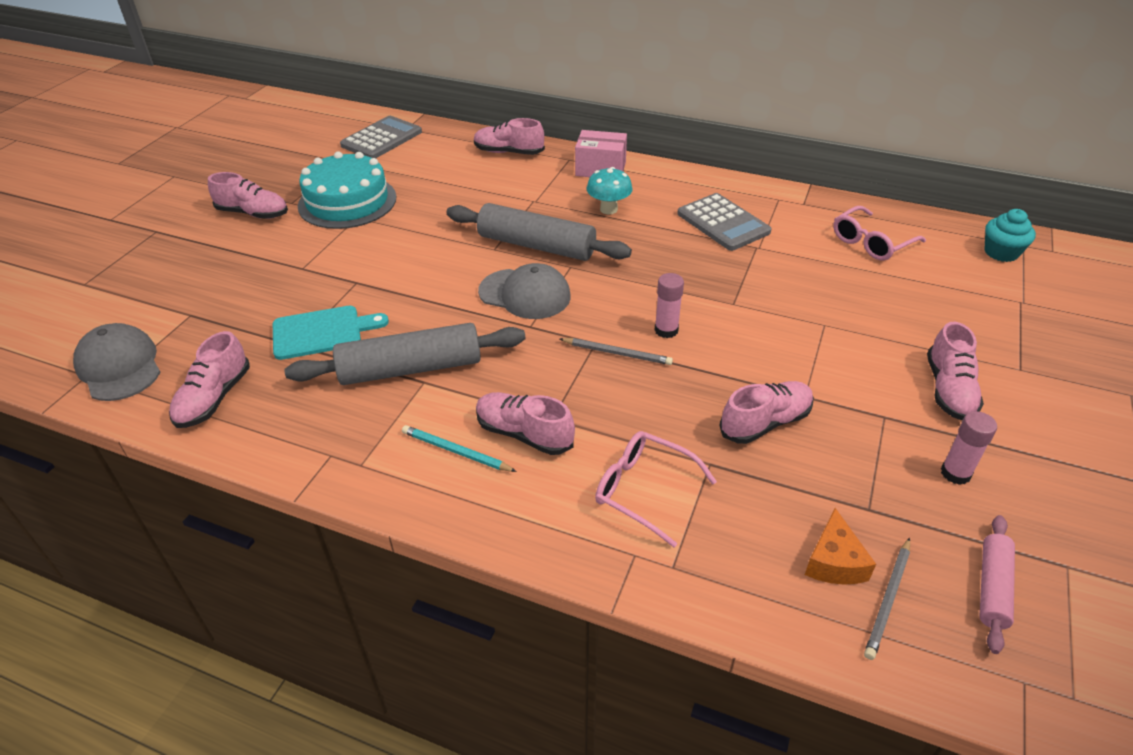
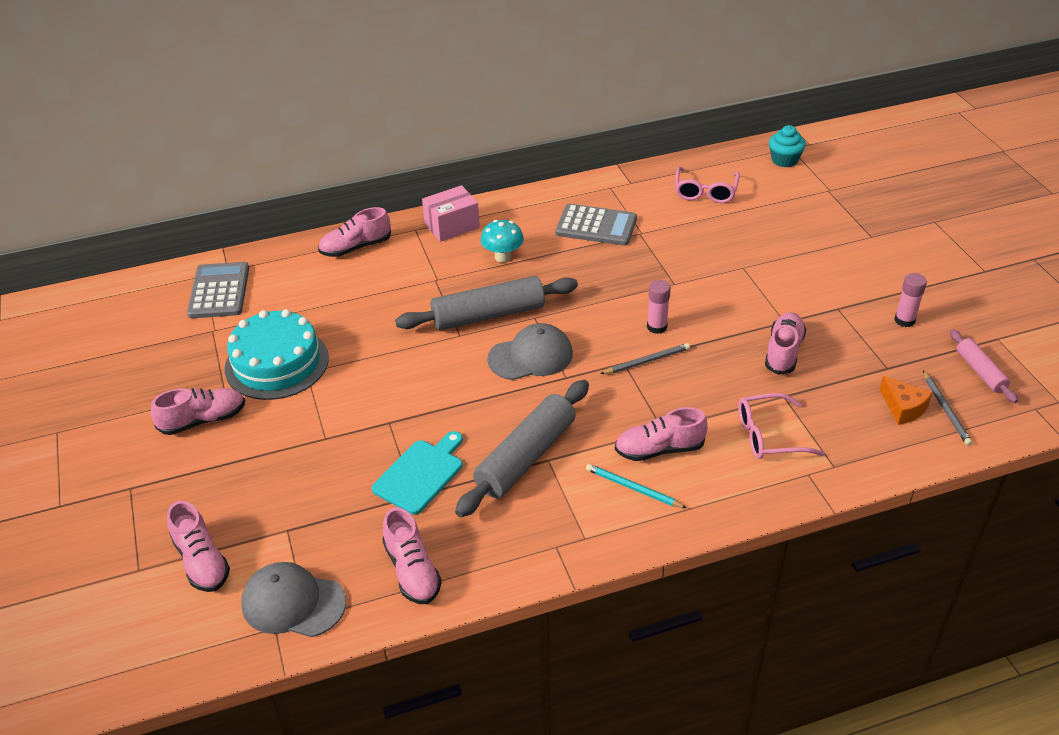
camera: 40 degrees left, 0 degrees up
(456, 451) = (633, 488): turquoise pencil -> turquoise pencil turned 45 degrees clockwise
(949, 390) = (851, 271): pink shoe -> pink shoe (201, 561)

